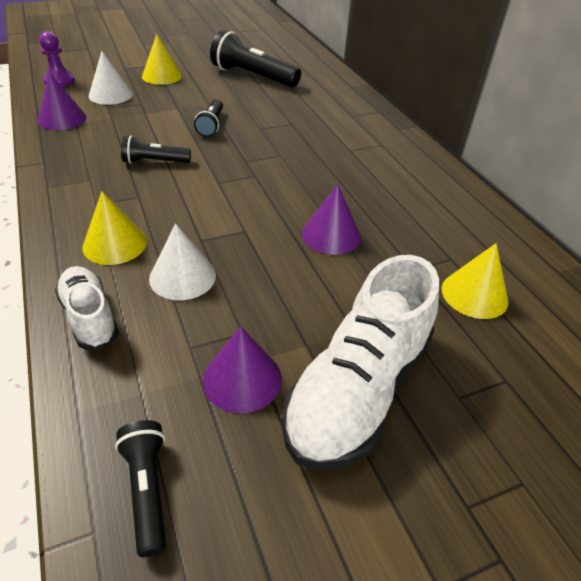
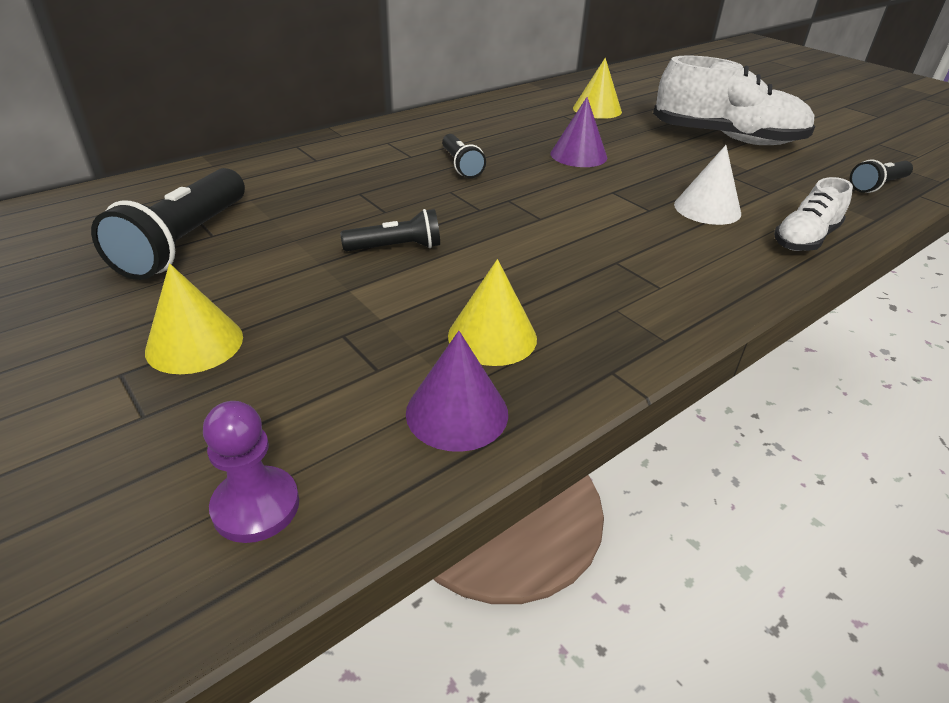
camera: 105 degrees left, 5 degrees down
(110, 95) = (316, 385): white cone -> none
(115, 244) = (709, 253): yellow cone -> yellow cone (492, 336)
(154, 162) = (531, 269): black flashlight -> black flashlight (461, 165)
(242, 379) = (769, 171): purple cone -> none

